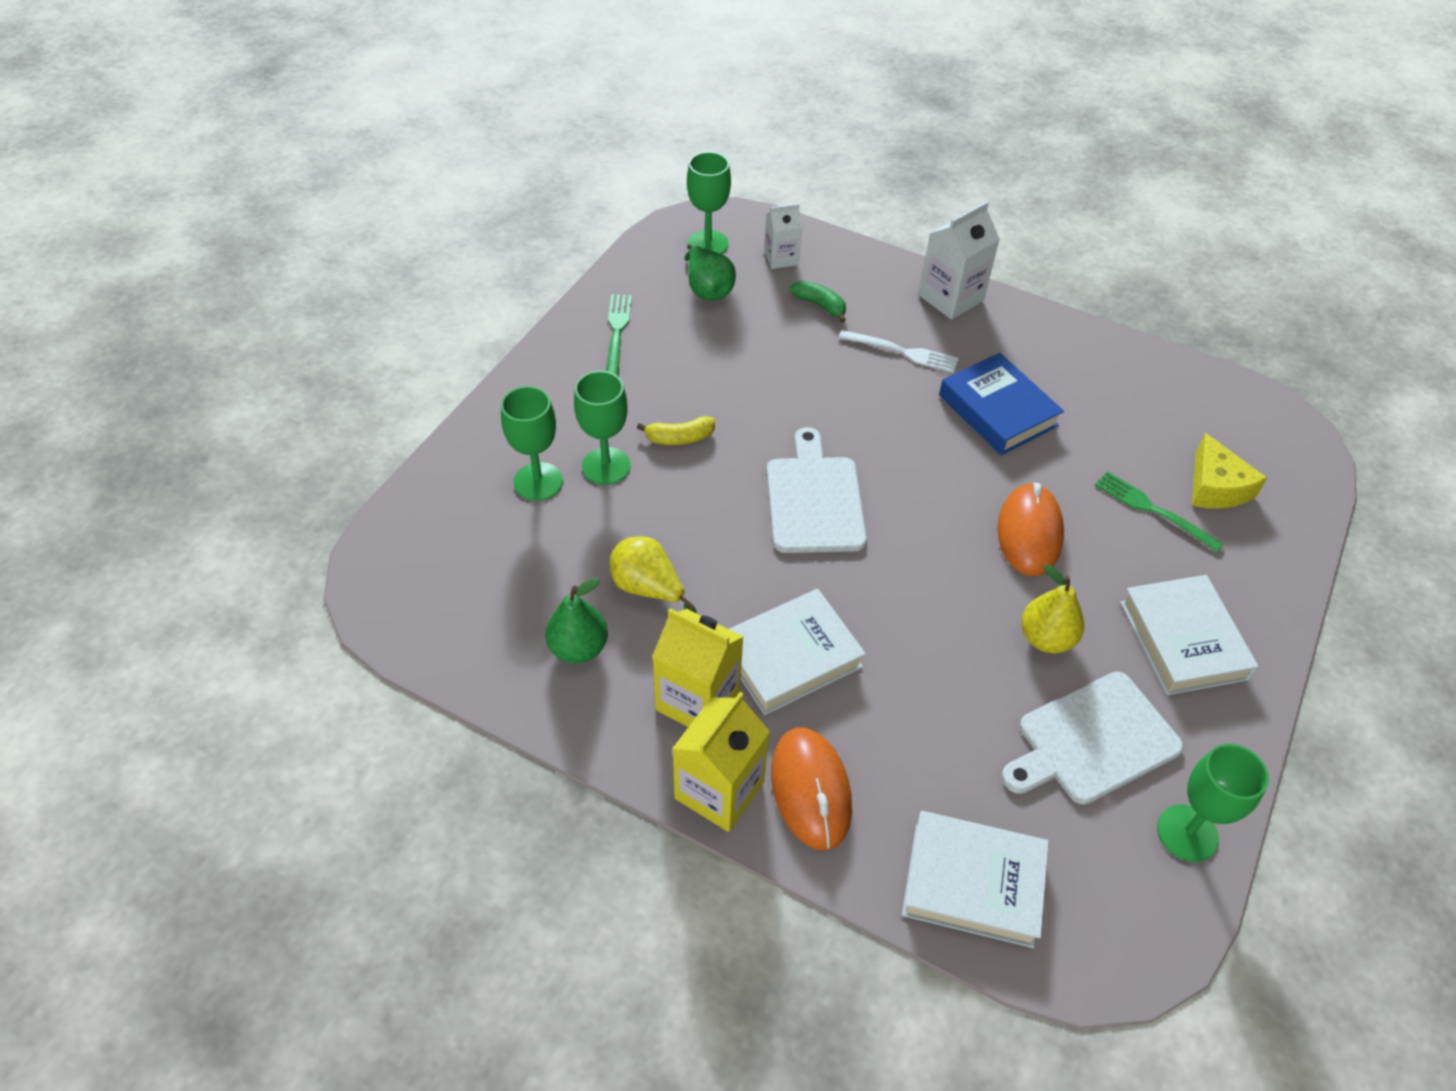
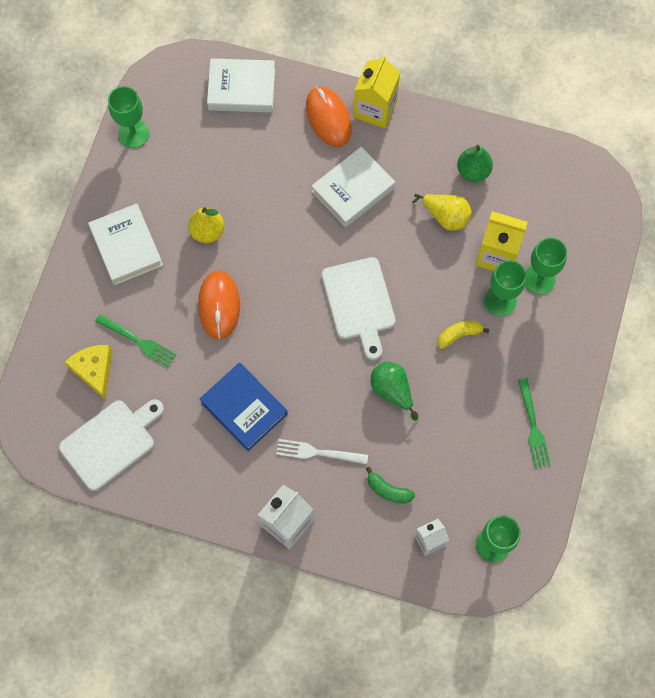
camera: 170 degrees right, 20 degrees up
(698, 700) = (398, 154): yellow carton -> yellow carton (497, 254)
(708, 289) = (478, 489): green pear -> green pear (392, 390)
(1093, 740) = (181, 174): white cutting board -> white cutting board (111, 442)

